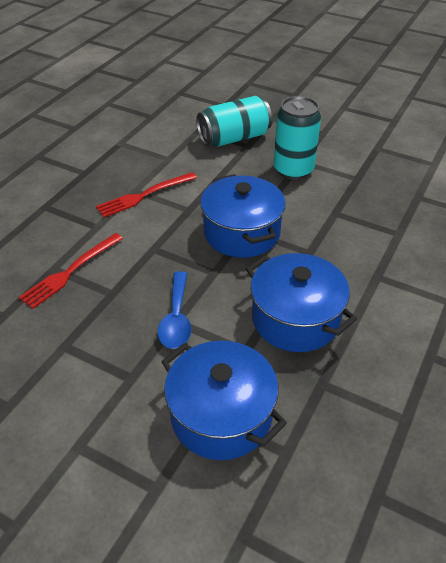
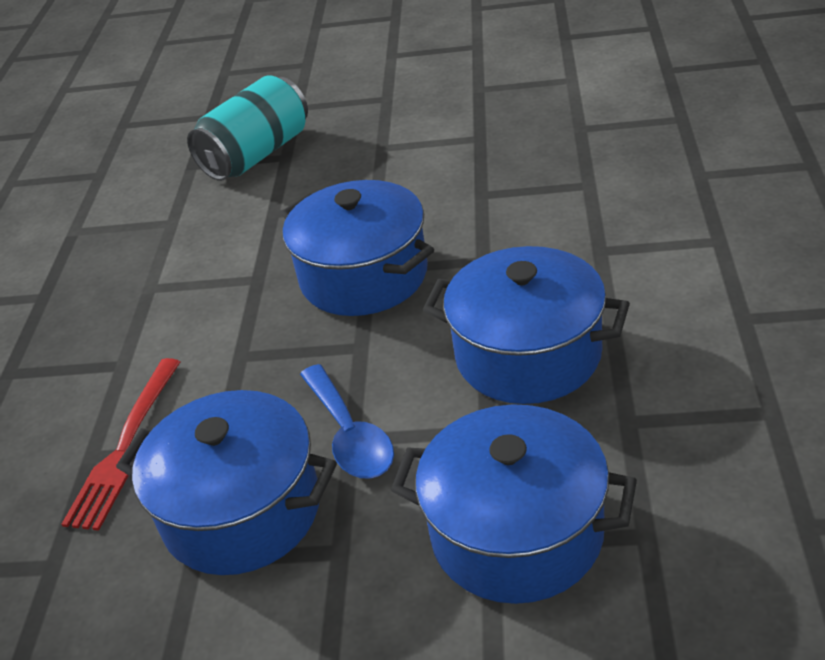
camera: 20 degrees left, 5 degrees down
(100, 333) = (242, 511): none -> blue pot
(144, 195) = (170, 288): red fork -> none
(293, 170) = (379, 163): turquoise can -> none

